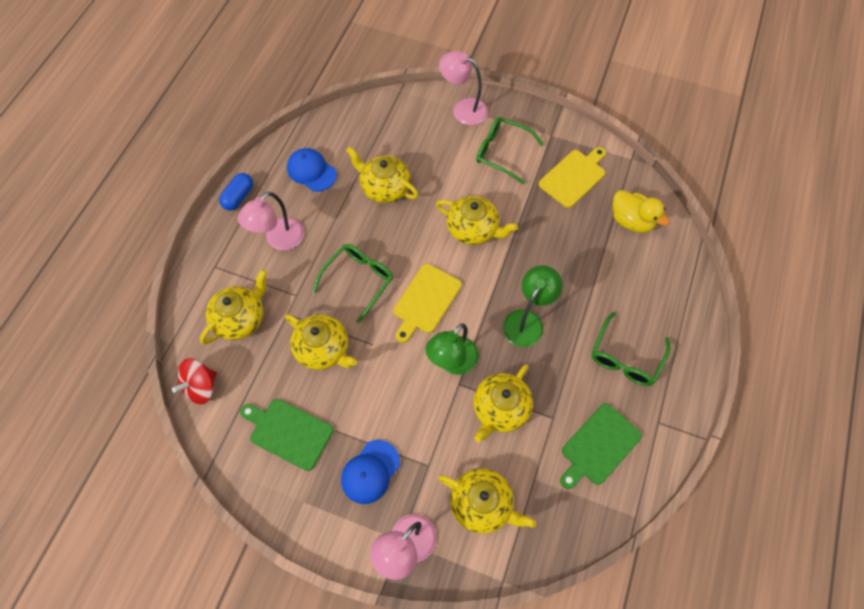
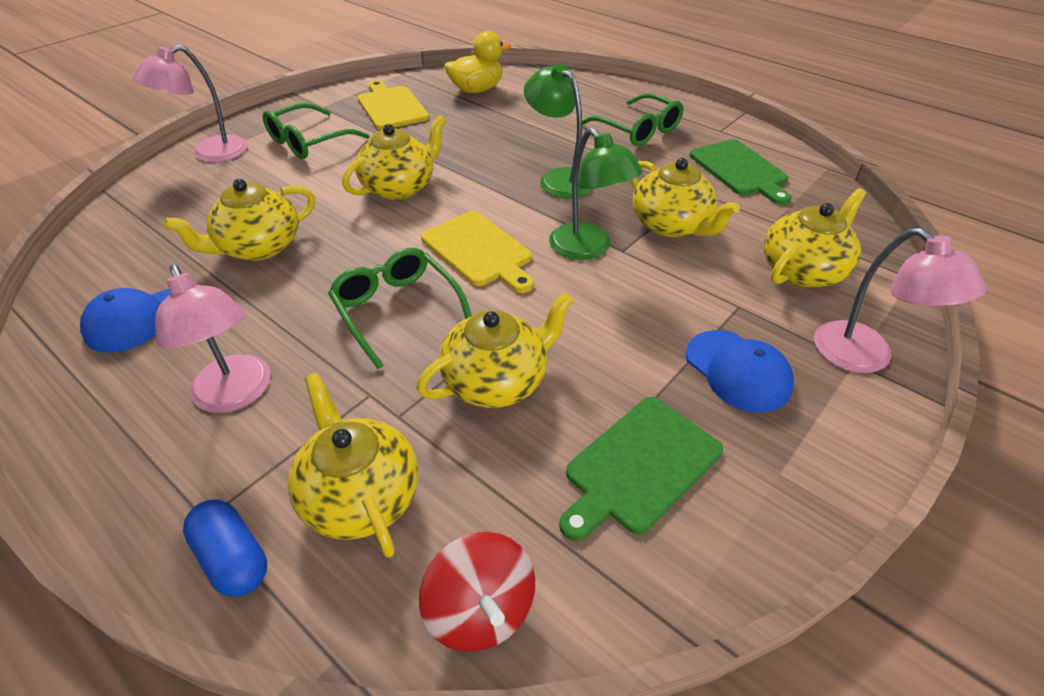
camera: 70 degrees left, 20 degrees down
(239, 197) = (79, 439): blue capsule -> blue capsule (233, 558)

